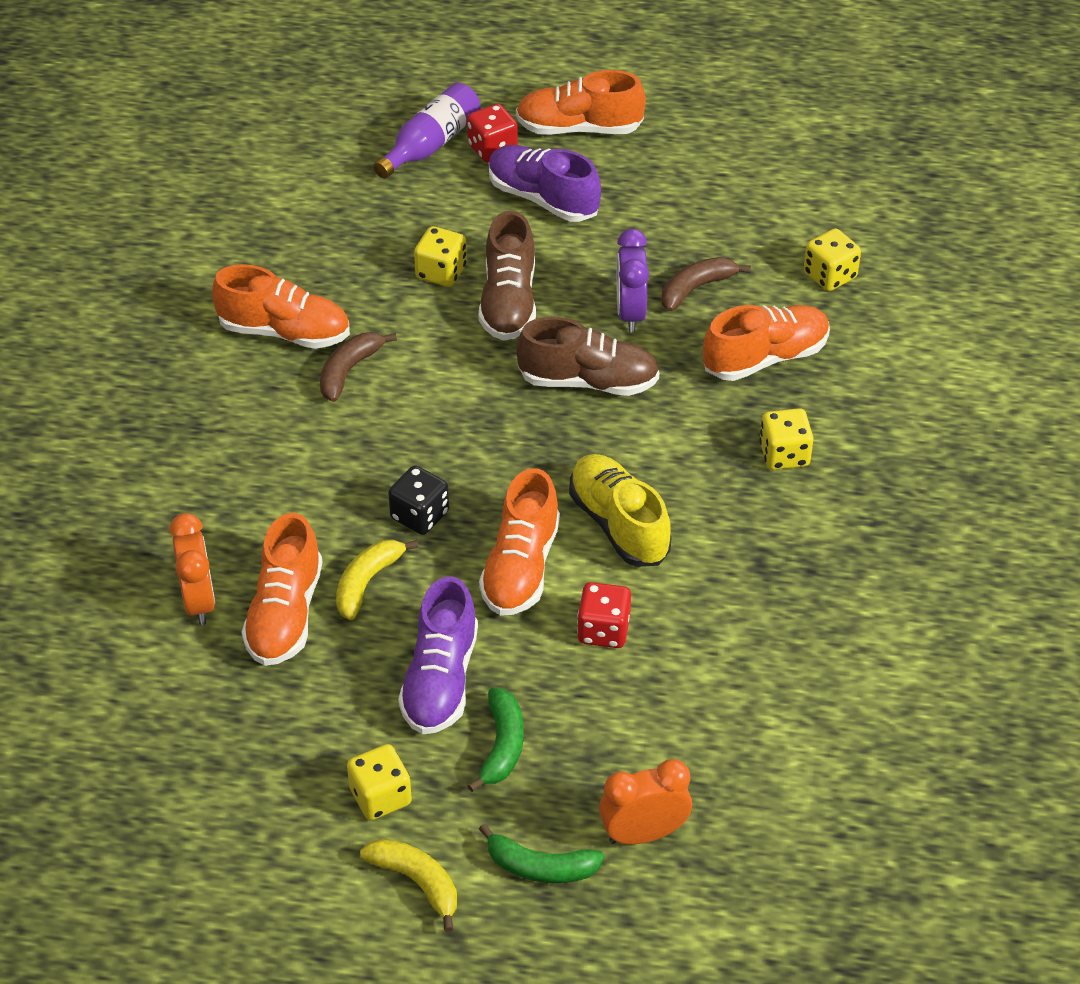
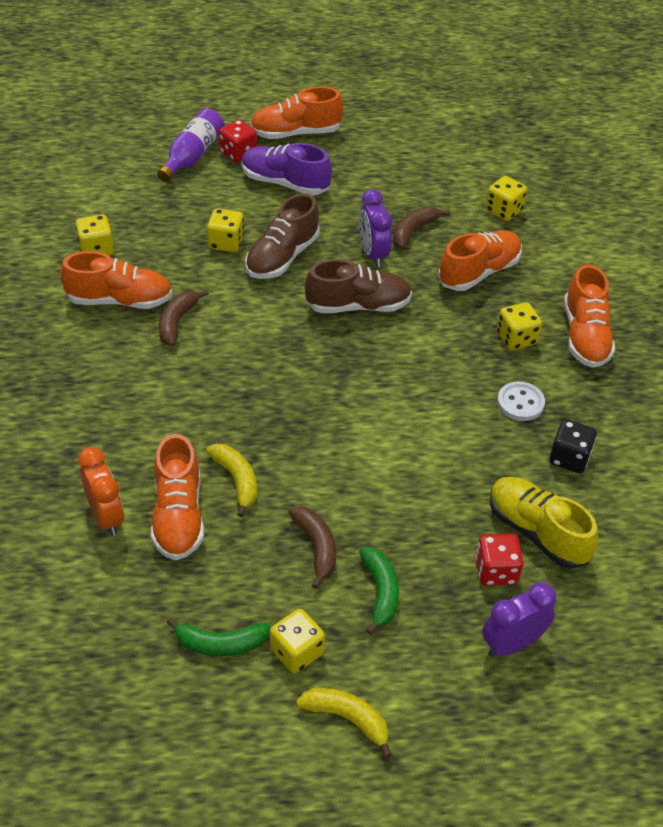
camera: 15 degrees left, 0 degrees up
(272, 259) = (96, 249): none -> yellow dice
(367, 582) = (236, 480): yellow banana -> yellow banana turned 135 degrees clockwise
(419, 515) = (262, 422): black dice -> black dice (569, 458)
(440, 679) = (316, 547): purple shoe -> brown banana
(509, 302) = (282, 257): brown shoe -> brown shoe turned 45 degrees clockwise
(521, 567) = (351, 450): orange shoe -> orange shoe (585, 336)
(540, 867) = (441, 687): green banana -> green banana (220, 644)
(603, 630) = (429, 488): red dice -> red dice (496, 571)
(618, 524) = (414, 406): yellow shoe -> yellow shoe (537, 532)
(643, 833) = (512, 644): orange clock -> purple clock
(759, 540) = (520, 403): none -> white button

